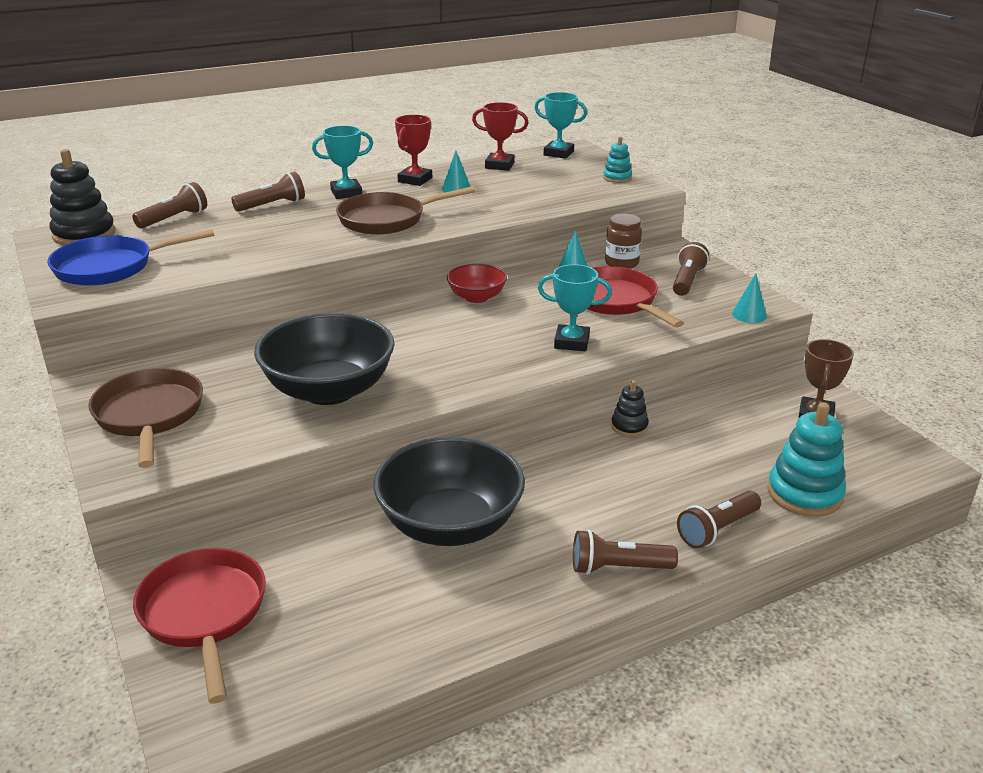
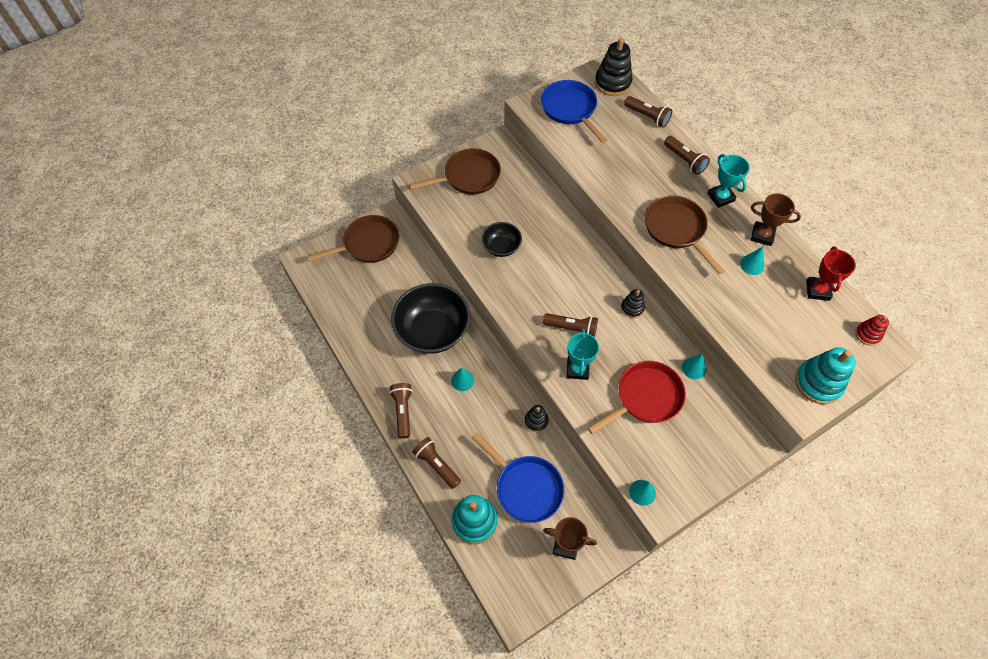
camera: 85 degrees right, 30 degrees up
(204, 613) = (368, 244): red pan -> brown pan
(329, 390) = (501, 247): black bowl -> black bowl, size x0.53
(415, 180) = (762, 235): red trophy -> brown trophy
(476, 297) = (632, 308): red bowl -> black stacking toy
(556, 494) = (462, 380): none -> turquoise cone
(558, 153) = (867, 334): turquoise trophy -> red stacking toy
(617, 178) = (818, 383): turquoise stacking toy -> turquoise stacking toy, size x1.81
(621, 263) = (714, 403): brown jar -> none
(687, 281) = (693, 451): brown flashlight -> brown flashlight (572, 328)
(738, 443) = (526, 487): none -> blue pan

